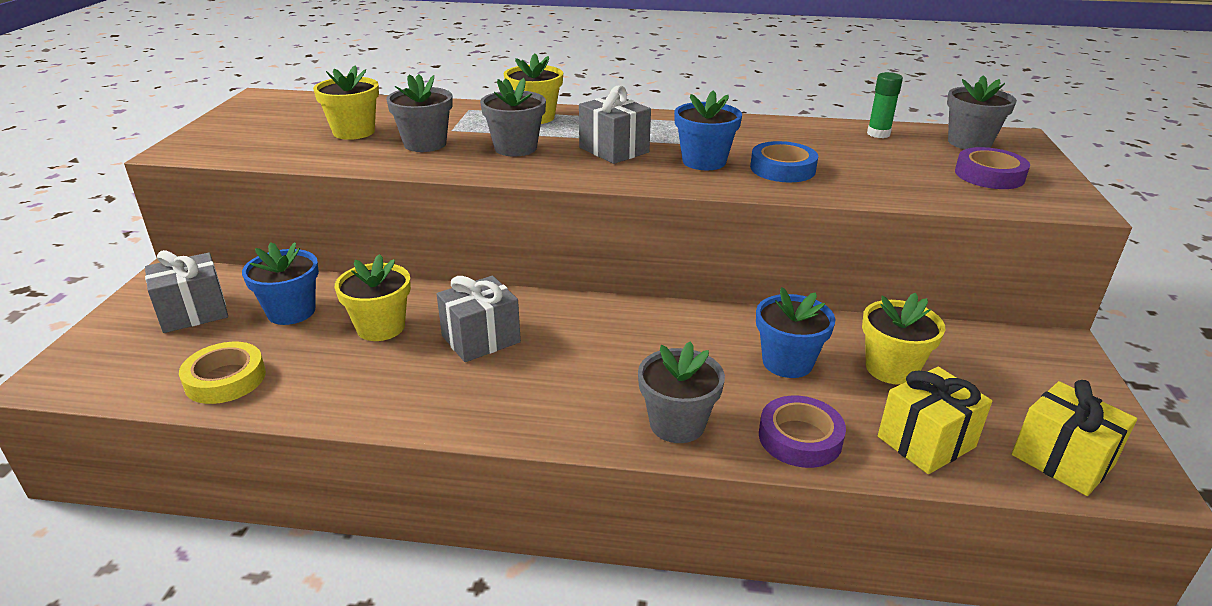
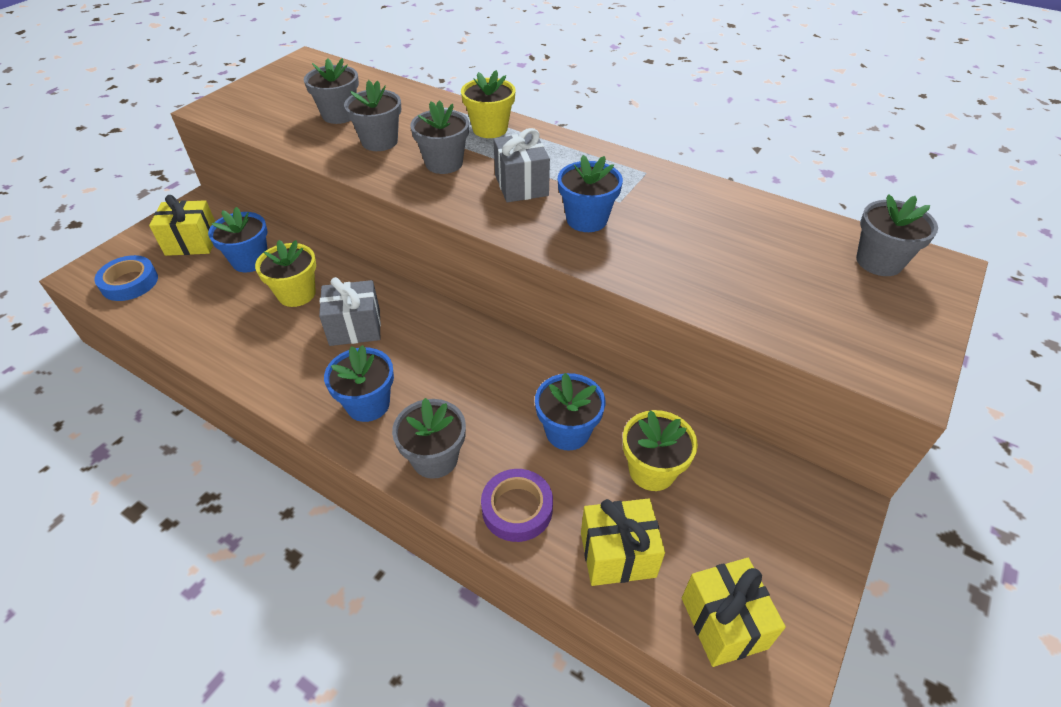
camera: 25 degrees right, 15 degrees up
(193, 312) = (192, 242): grey gift -> yellow gift
(225, 379) = (176, 308): yellow tape -> none
(354, 132) = (339, 115): yellow flower pot -> grey flower pot
(559, 400) = (368, 404): none -> blue flower pot
(782, 169) = (650, 247): blue tape -> blue tape (129, 282)
(878, 134) = (791, 225): green glue stick -> none
(989, 175) = (854, 312): purple tape -> none

